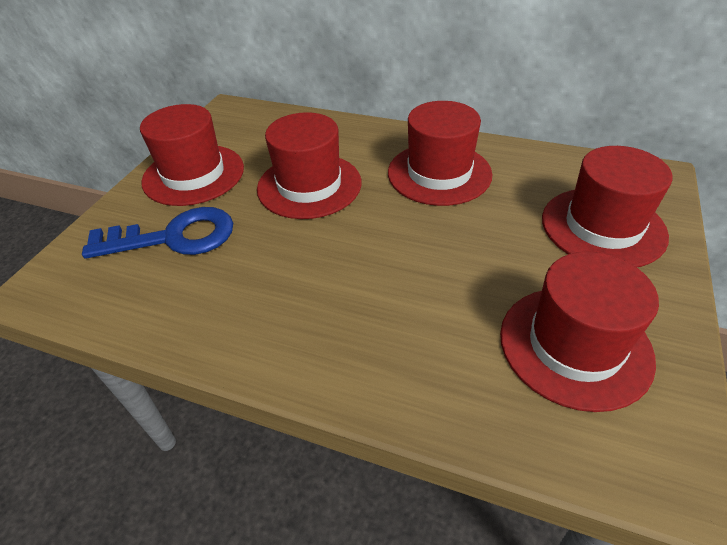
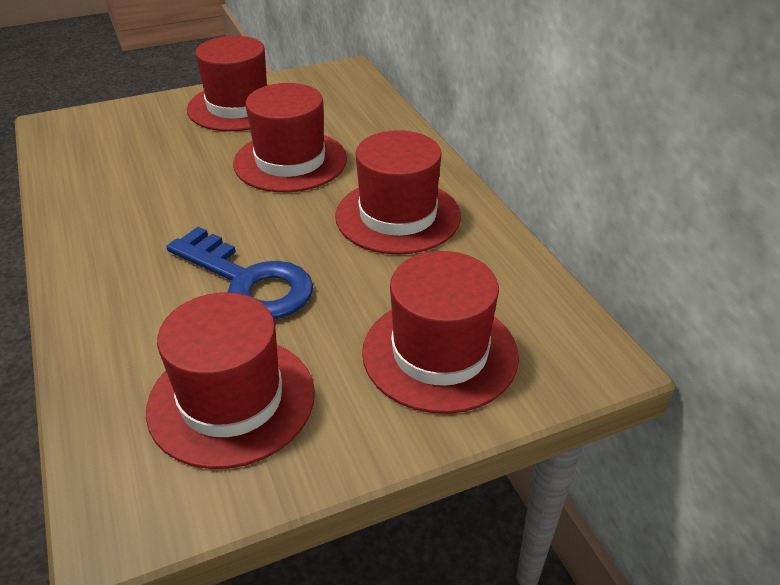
camera: 45 degrees right, 5 degrees down
(173, 237) = (156, 140): blue key -> blue key (248, 281)

